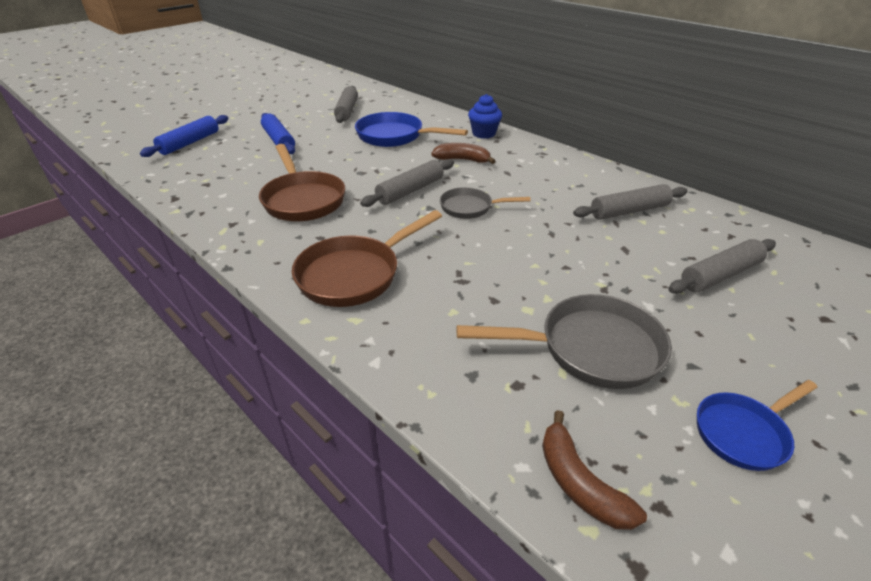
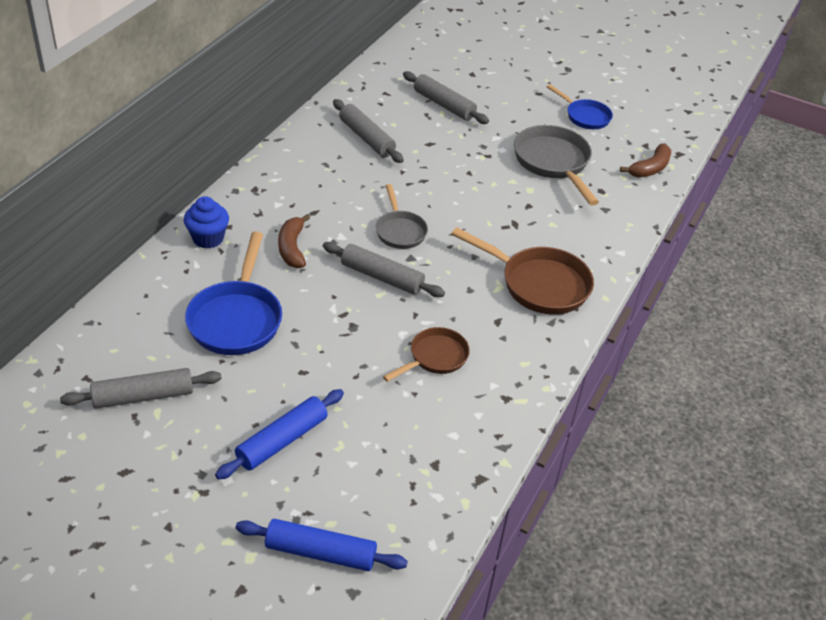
camera: 110 degrees left, 5 degrees up
(303, 199) = (435, 357): brown pan -> brown pan, size x0.61

